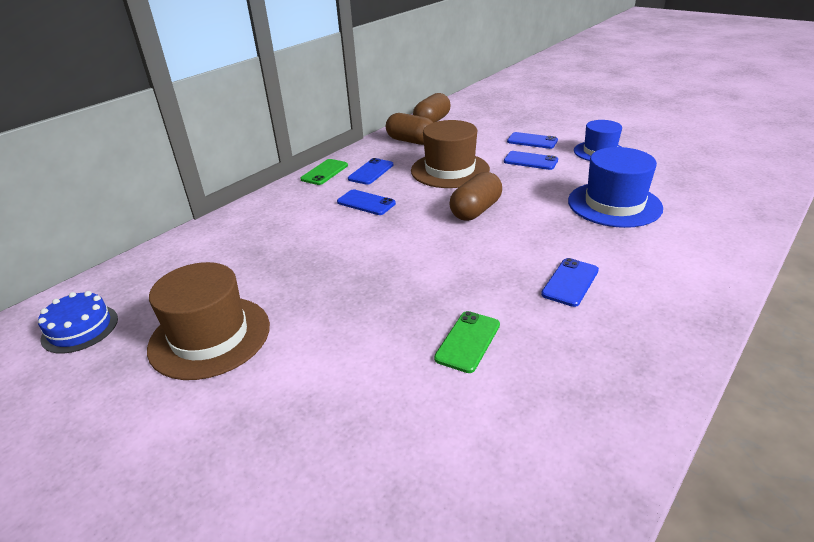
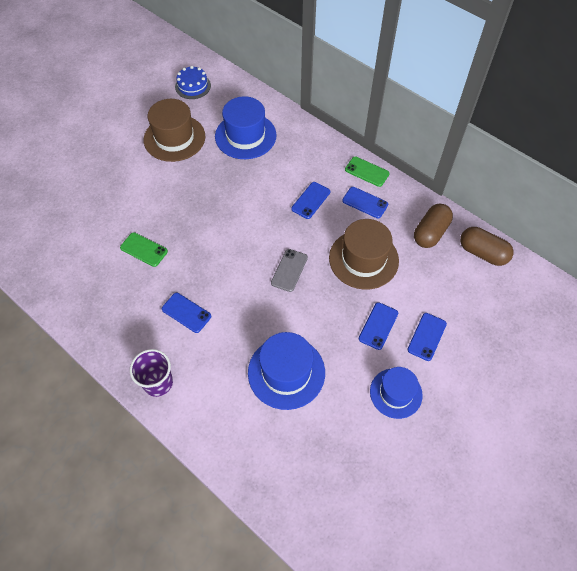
camera: 90 degrees right, 25 degrees up
(234, 260) = (245, 136): none -> blue hat
(475, 210) = (289, 270): brown capsule -> grey phone
(694, 295) = (158, 382): none -> purple cup

